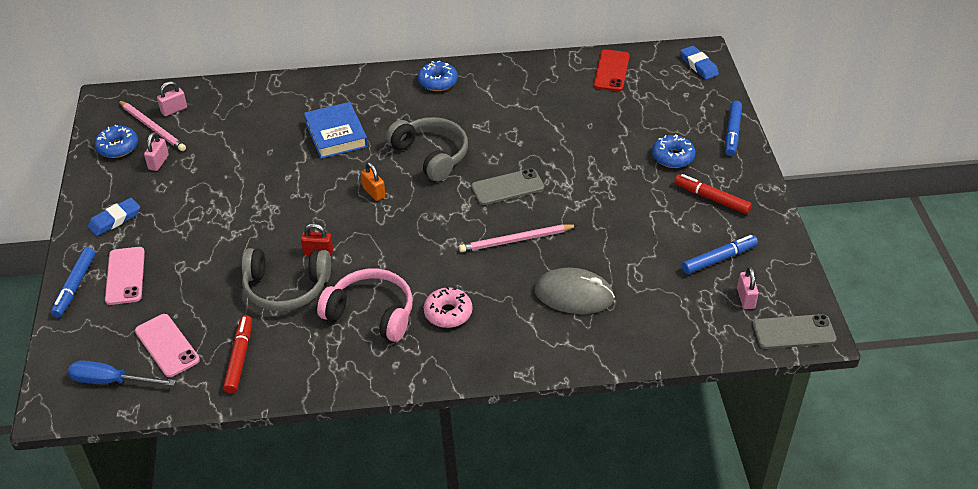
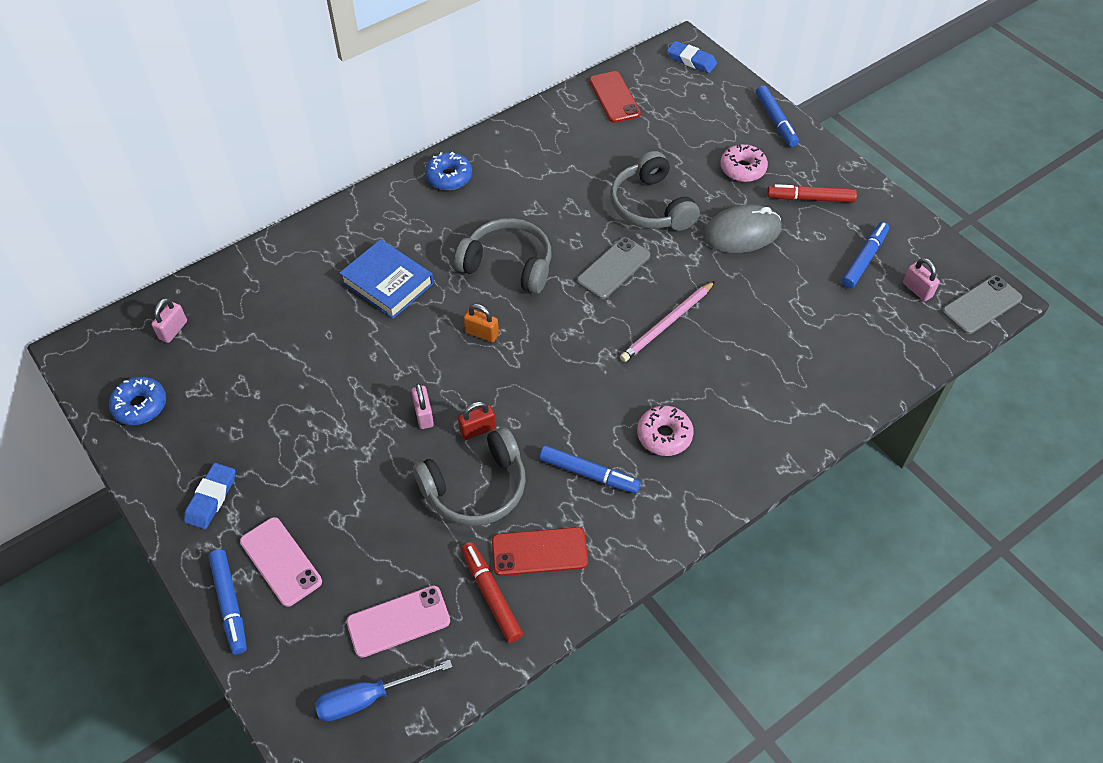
camera: 30 degrees left, 10 degrees up
(152, 127) = (164, 363): pink pencil -> none
(158, 162) = (207, 403): pink padlock -> pink padlock (424, 415)
(167, 345) = (398, 621): pink phone -> pink phone turned 45 degrees counterclockwise
(294, 347) = (539, 551): none -> red phone
(371, 313) = (588, 473): pink headphones -> blue marker
(574, 156) = (651, 206): none -> grey headphones
(574, 295) = (766, 358): grey mouse -> grey mouse (742, 233)
(672, 157) = (742, 169): blue donut -> pink donut

